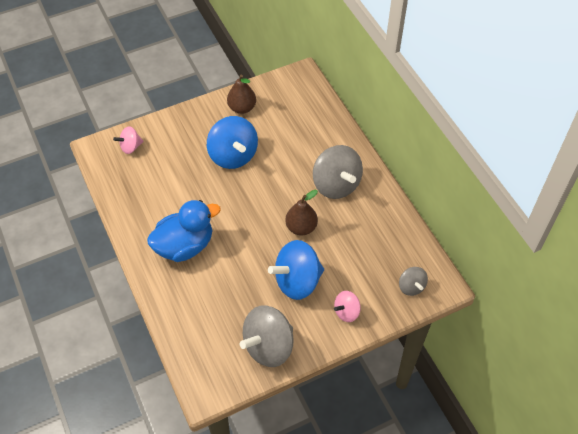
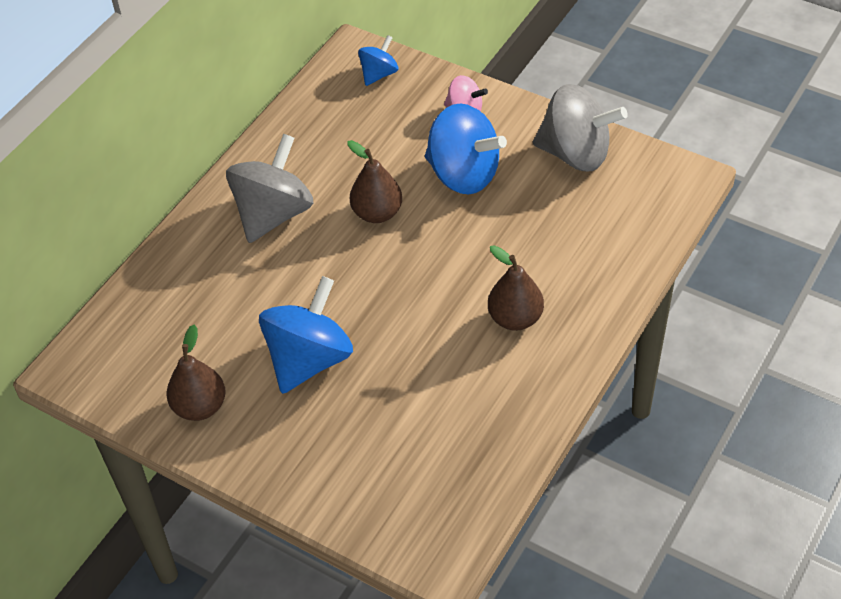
camera: 120 degrees left, 5 degrees down
(130, 147) = (397, 510): pink spinning top -> none
(185, 246) = (515, 318): blue duck -> brown pear
(411, 287) = (379, 74): grey spinning top -> blue spinning top

